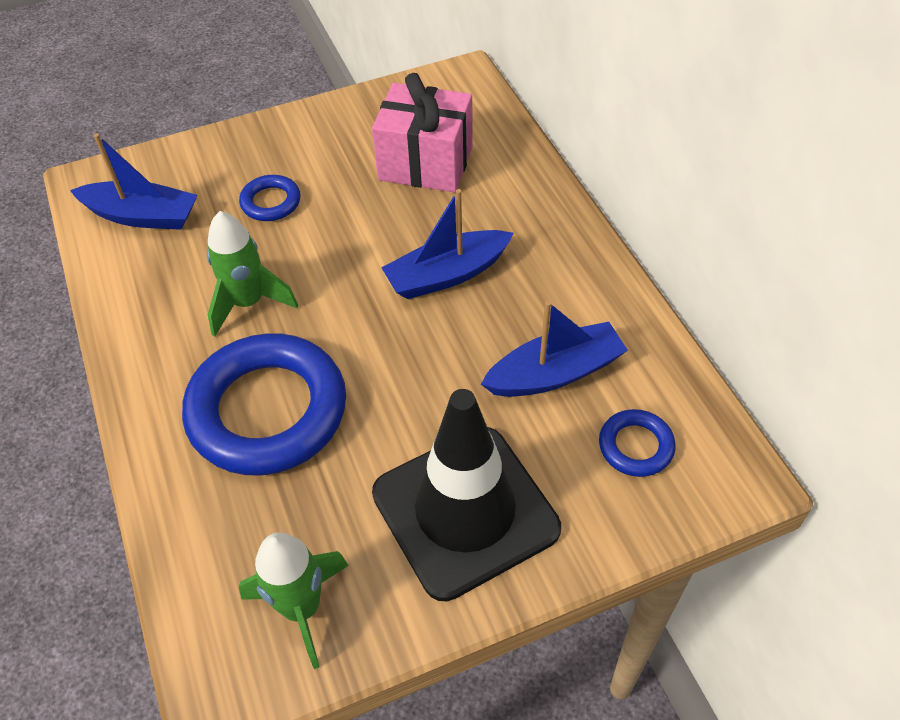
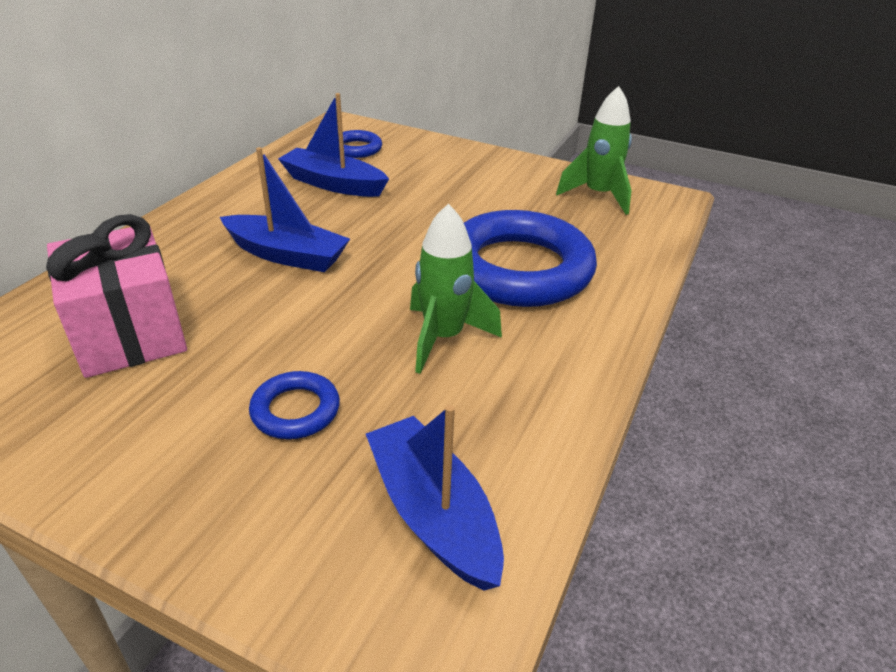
camera: 135 degrees left, 15 degrees down
(465, 511) = (470, 176): black traffic cone -> none

